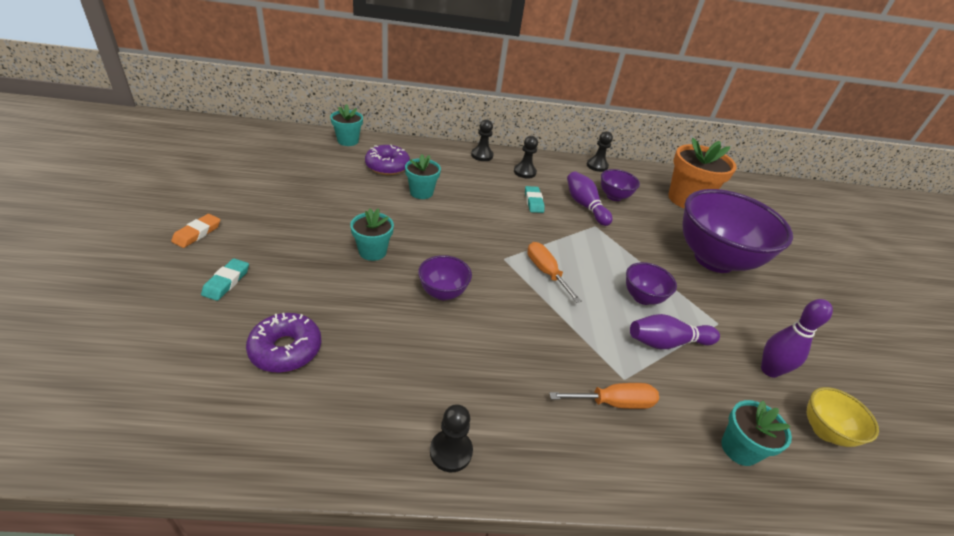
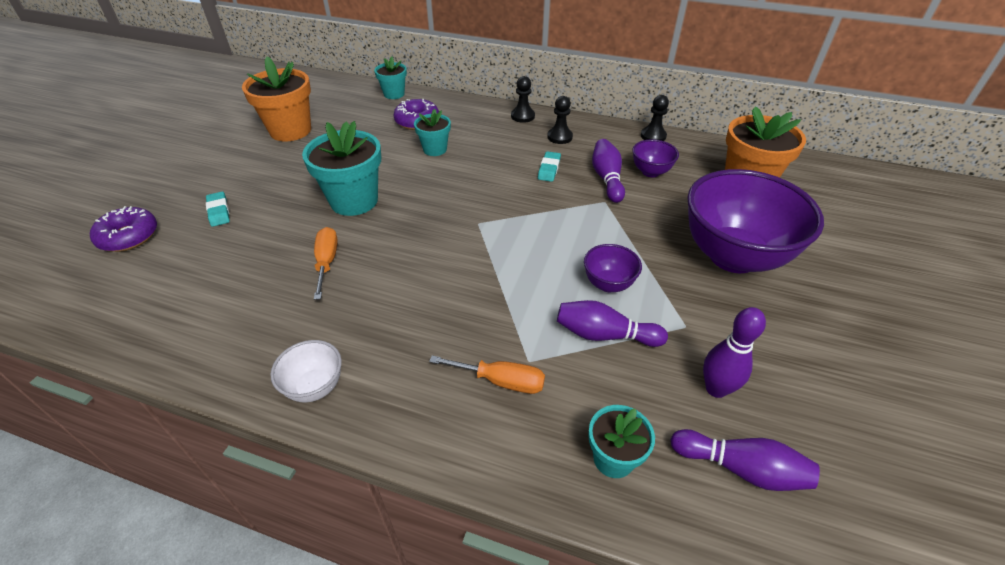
camera: 25 degrees right, 5 degrees up
(197, 233) = (219, 168): orange eraser -> none
(226, 282) = (219, 211): turquoise eraser -> turquoise eraser turned 60 degrees counterclockwise
(258, 185) = (290, 130): none -> orange flower pot
(286, 349) = (232, 274): purple donut -> purple donut (129, 236)
(372, 251) = (354, 201): turquoise flower pot -> turquoise flower pot, size x1.78
(443, 293) = (396, 247): purple bowl -> none
(451, 451) = (315, 387): black pawn -> white bowl
(546, 272) = (514, 242): orange screwdriver -> orange screwdriver (327, 262)
(824, 431) = (741, 468): yellow bowl -> purple bowling pin

